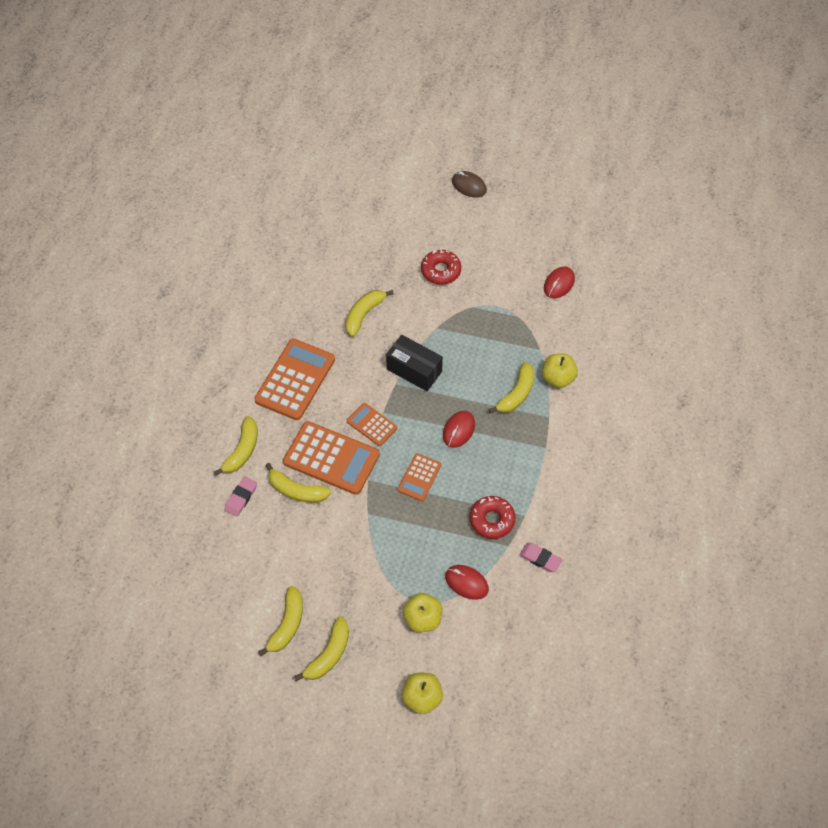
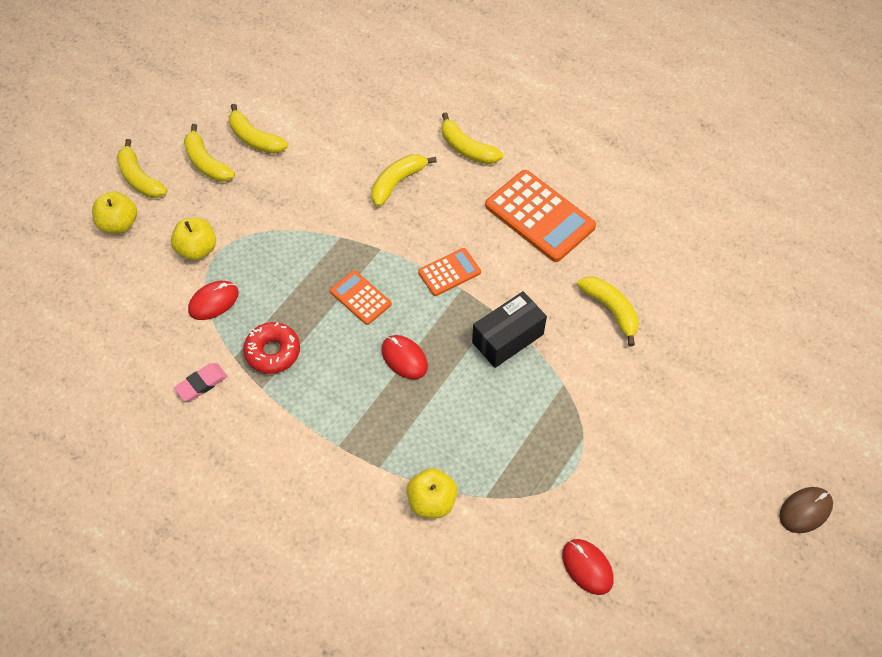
camera: 110 degrees right, 0 degrees up
(241, 498) = (411, 135): pink eraser -> none
(331, 458) = (422, 223): orange calculator -> none
(441, 271) = (655, 419): red donut -> none
(516, 394) = (428, 441): yellow banana -> yellow banana (140, 178)

